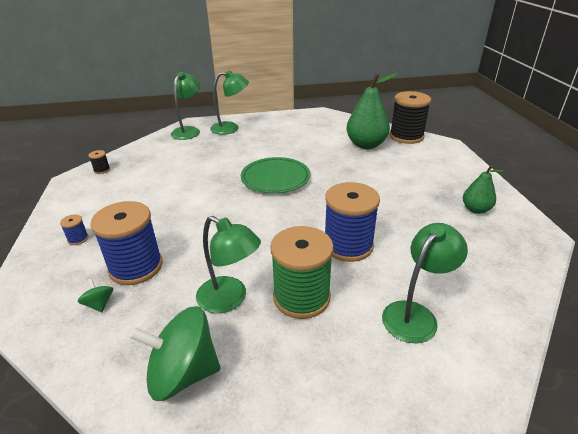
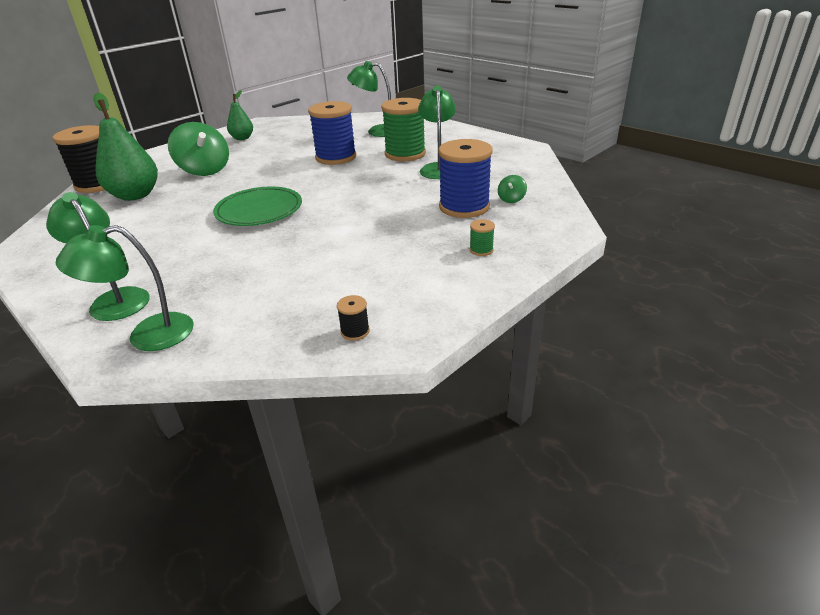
camera: 125 degrees left, 0 degrees up
(78, 239) = (481, 250): blue spool -> green spool
(183, 373) = (500, 159): green spinning top -> green spinning top (204, 170)

